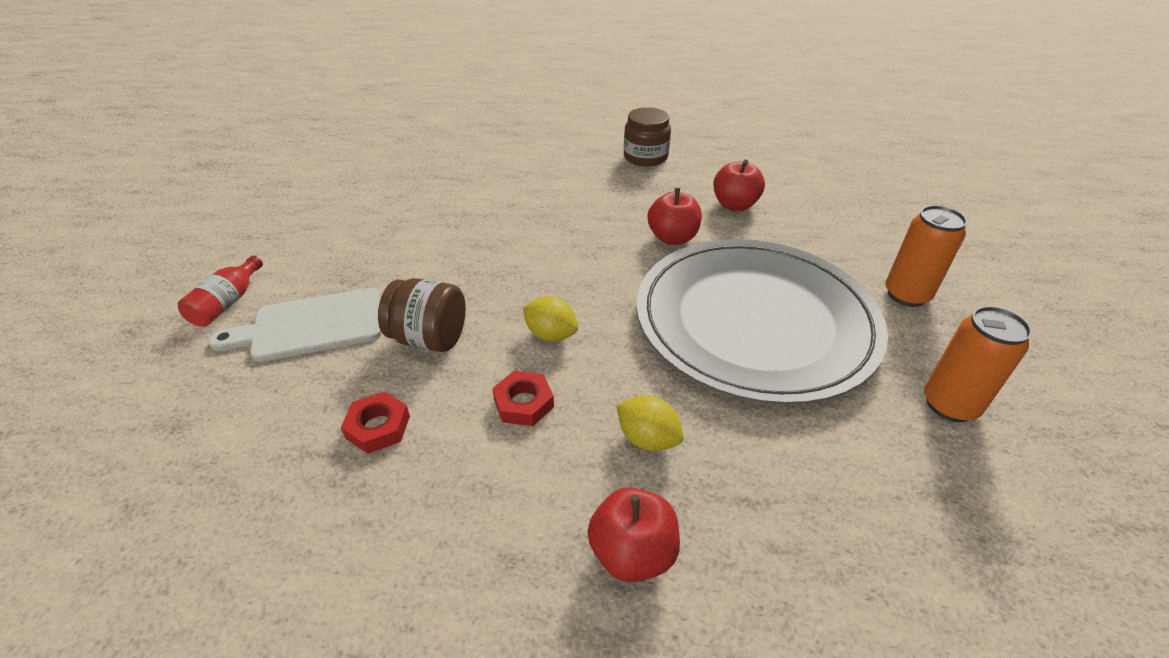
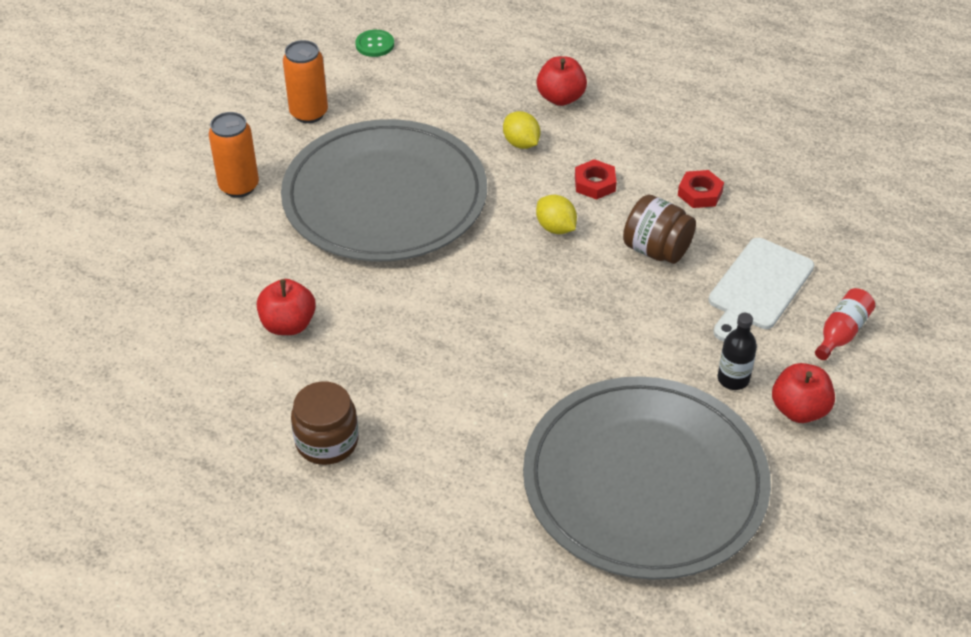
camera: 160 degrees left, 5 degrees up
(311, 326) = (758, 287): white cutting board -> white cutting board turned 120 degrees clockwise
(347, 246) = (733, 379): none -> black bottle
(418, 178) = (645, 482): none -> grey plate
(672, 238) = (389, 298): red apple -> red apple (799, 410)
(1018, 582) = (375, 44): none -> green button

